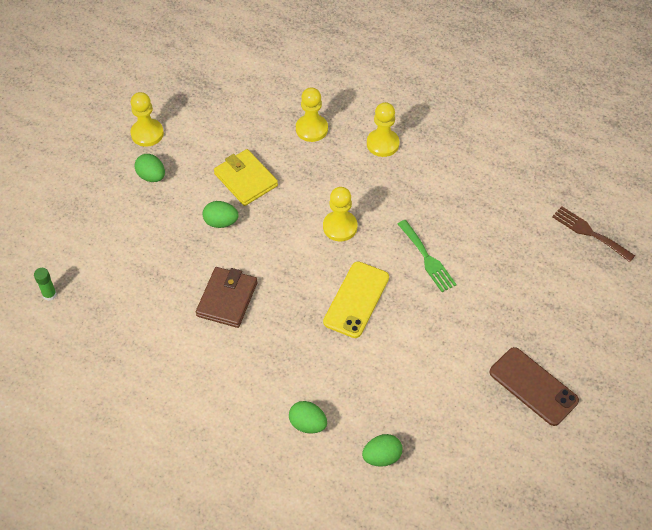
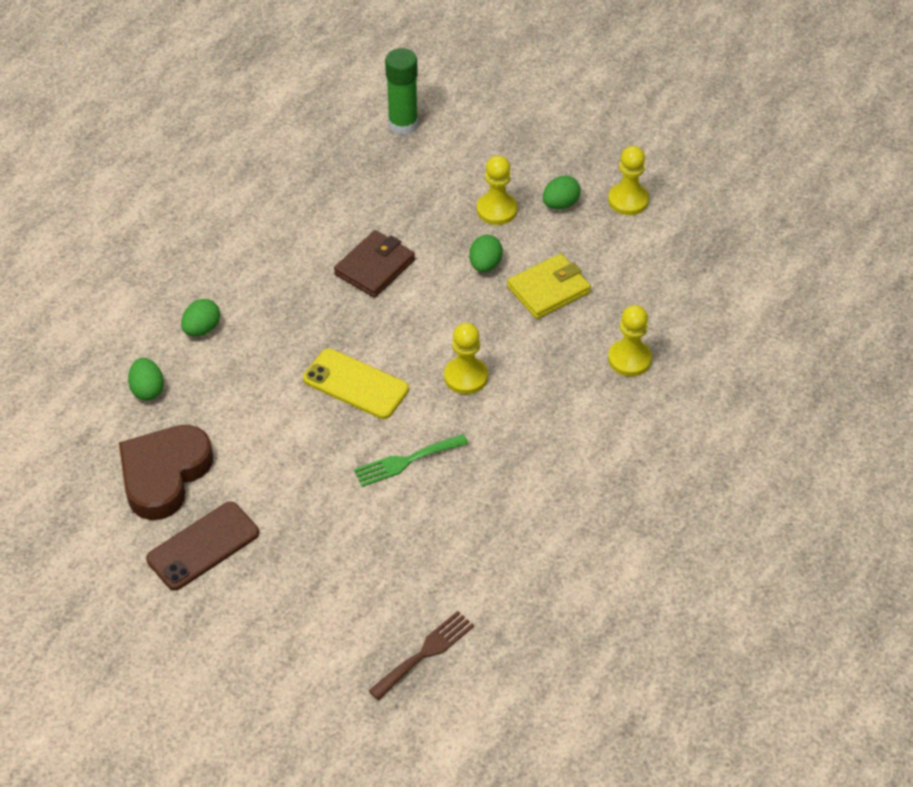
camera: 95 degrees right, 5 degrees down
(49, 295) = (403, 124): green glue stick -> green glue stick, size x2.00
(227, 299) = (375, 267): brown wallet -> brown wallet turned 75 degrees counterclockwise
(382, 144) = (600, 433): yellow pawn -> yellow pawn (497, 210)
(470, 427) = (164, 475): none -> brown heart

